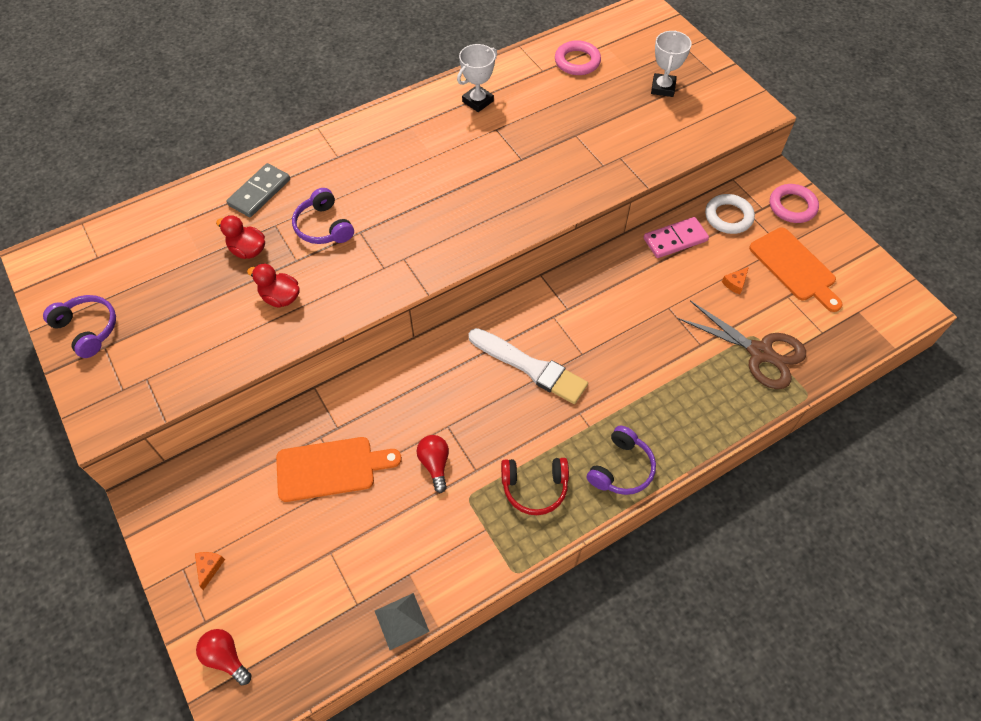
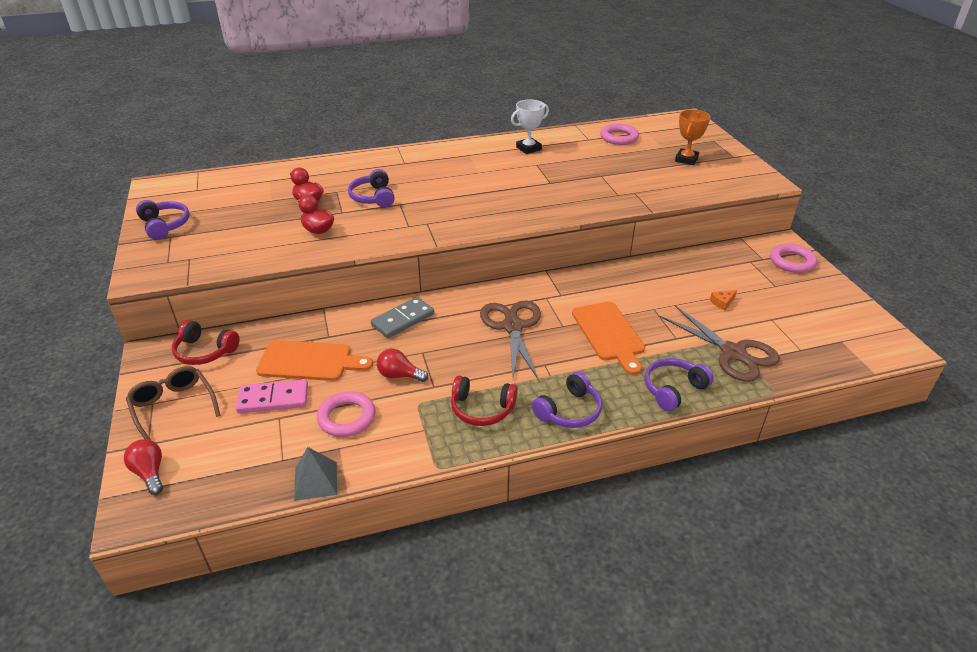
camera: 15 degrees right, 20 degrees down
(207, 483) = (205, 351): none -> red headphones
(209, 567) = (173, 407): orange cheese -> brown glasses
(259, 192) = (335, 173): grey domino -> grey domino (403, 320)
(401, 534) = (347, 417): none -> pink ring
(435, 464) = (399, 375): red light bulb -> red light bulb turned 75 degrees counterclockwise
(530, 367) = (512, 326): white brush -> brown scissors
(663, 88) = (686, 159): white trophy -> orange trophy
(675, 239) = (674, 266): pink domino -> pink domino (273, 399)
(713, 415) = (673, 389): none -> purple headphones
(728, 217) = (729, 259): white ring -> none
(795, 267) = (784, 301): orange cutting board -> orange cutting board (609, 334)

